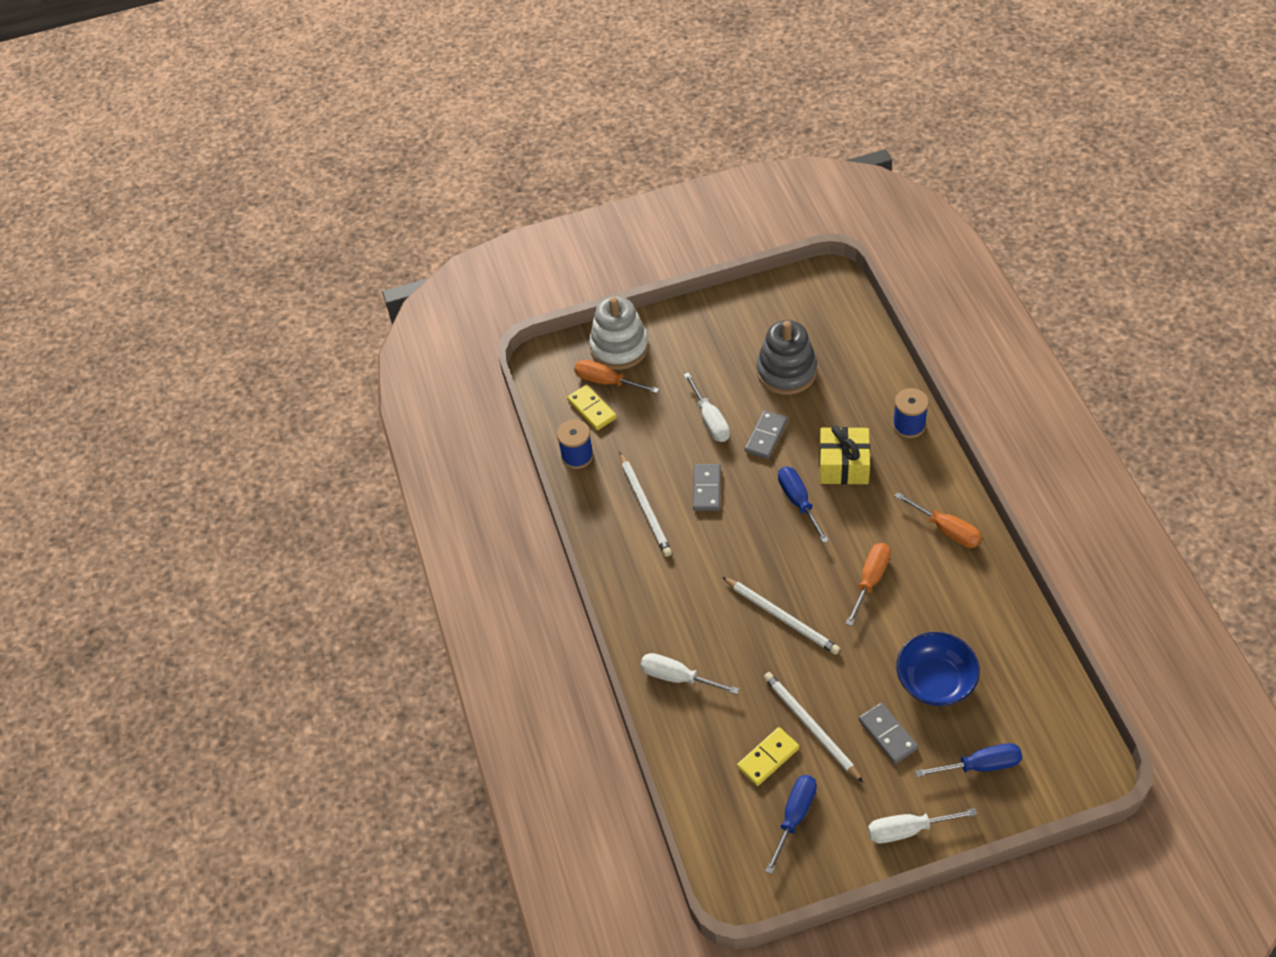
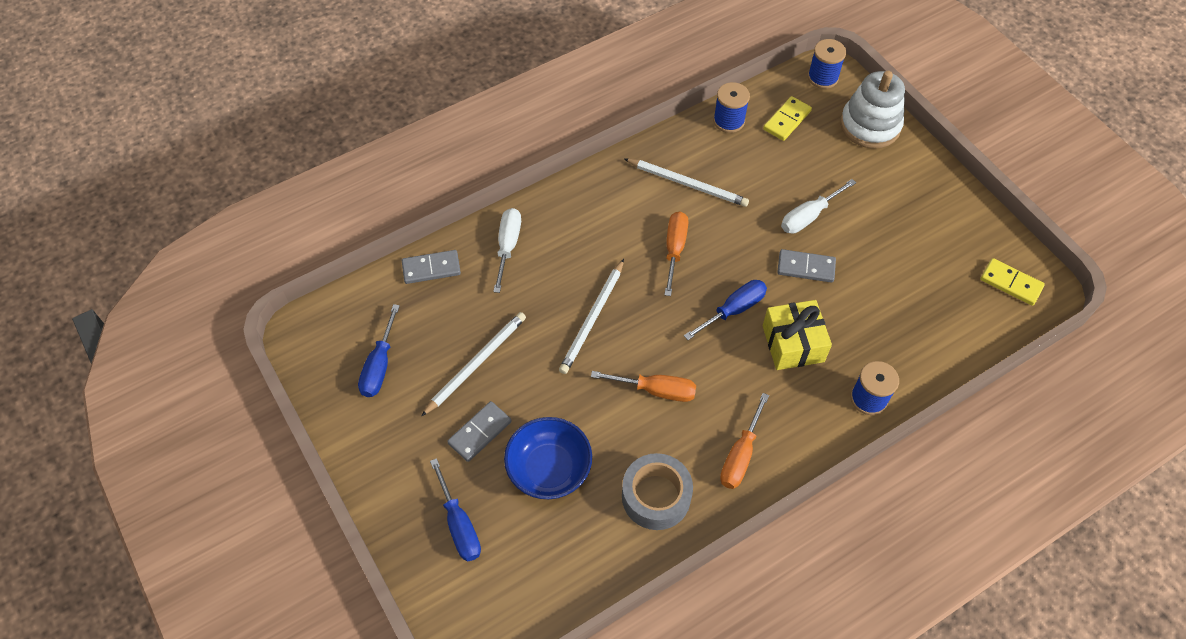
camera: 70 degrees right, 5 degrees up
(548, 368) = (822, 77): none -> blue spool
(607, 381) = (824, 125): orange screwdriver -> orange screwdriver (674, 250)
(645, 507) = (688, 184): white pencil -> white pencil turned 120 degrees counterclockwise
(707, 489) = (724, 229): grey domino -> grey domino (431, 268)
(768, 758) = (437, 333): yellow domino -> yellow domino (1011, 283)
(786, 371) = (897, 271): grey stacking toy -> none
(794, 817) = (379, 365): blue screwdriver -> blue screwdriver turned 90 degrees clockwise
(908, 830) = (378, 465): white screwdriver -> none
(976, 601) = (656, 496): none -> grey tape

